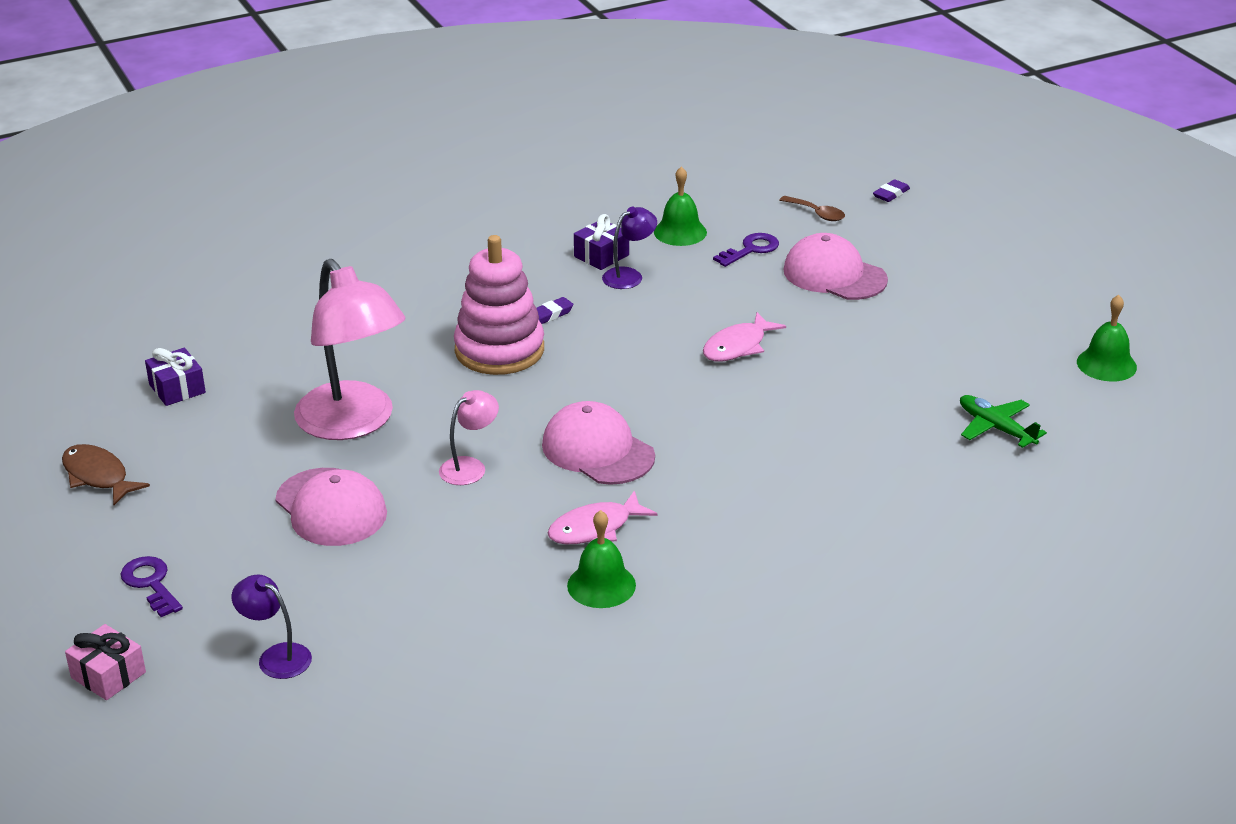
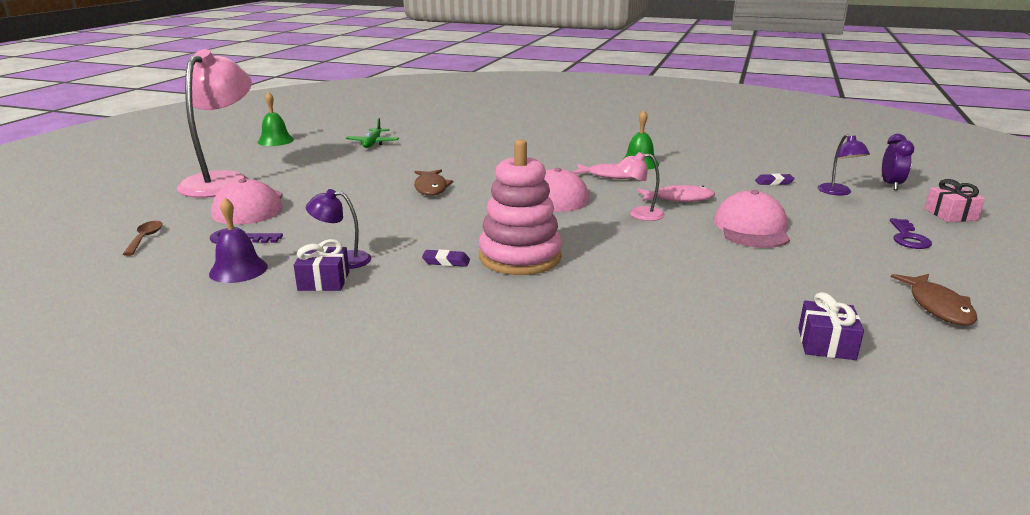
camera: 135 degrees left, 10 degrees down
(211, 728) = (891, 185): none -> purple clock
(354, 423) = (687, 260): pink lamp -> pink lamp (223, 181)
(680, 232) = (238, 270): green bell -> purple bell
(738, 346) = (387, 202): pink fish -> pink fish (679, 199)
(743, 389) = (431, 188): none -> brown fish
(891, 194) = (80, 227): purple eraser -> purple eraser (774, 182)

